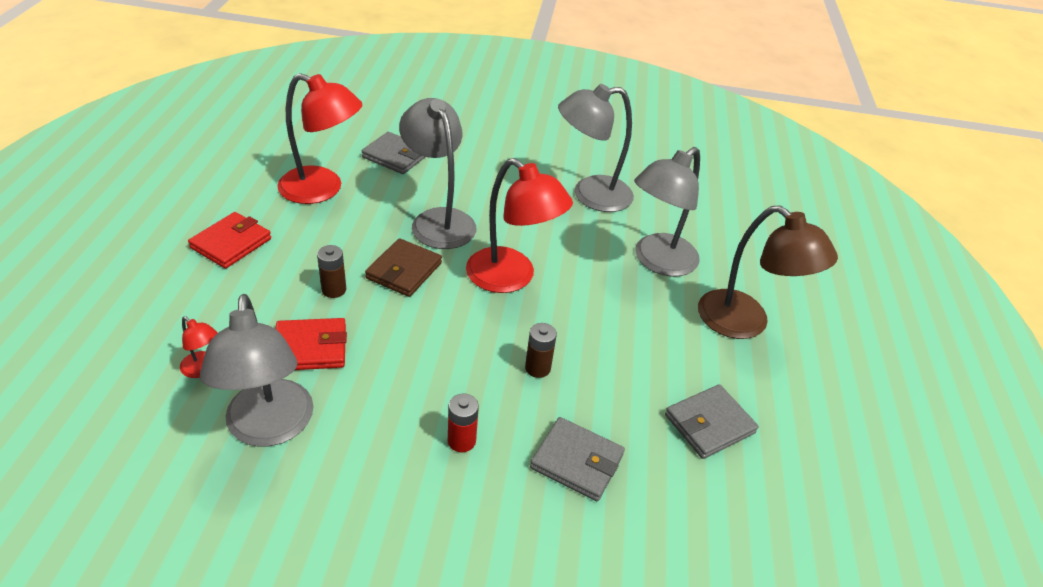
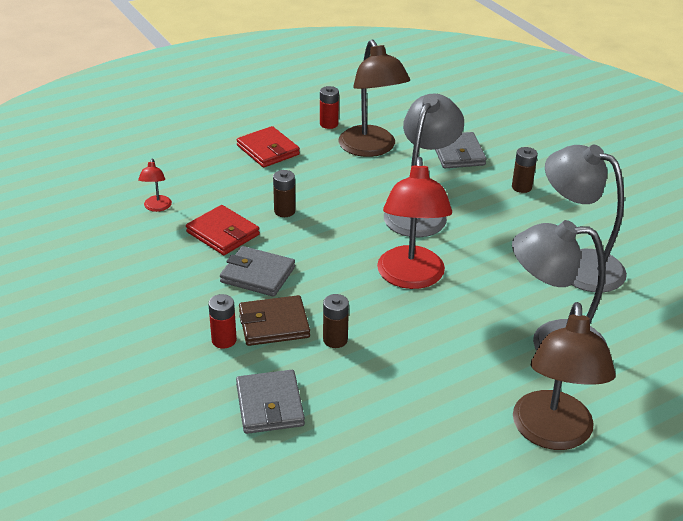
camera: 55 degrees right, 5 degrees down
(231, 243) = (268, 150): red wallet -> red wallet turned 60 degrees clockwise
(251, 187) = (329, 124): none -> red battery
(270, 428) = (142, 258): grey lamp -> none
(322, 189) = (371, 149): red lamp -> brown lamp
(404, 271) = (344, 227): brown wallet -> brown wallet (274, 324)
(476, 158) = (521, 187): none -> brown battery
(709, 424) = (396, 463): grey wallet -> grey wallet (257, 275)

